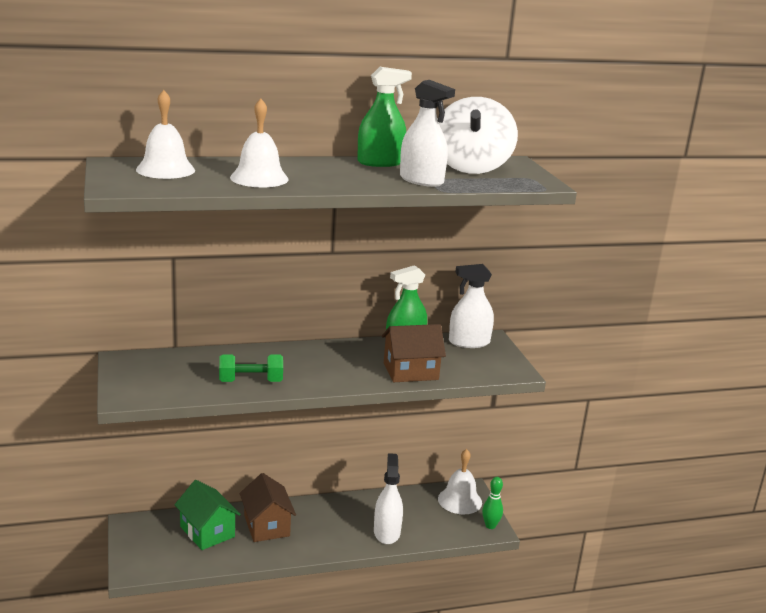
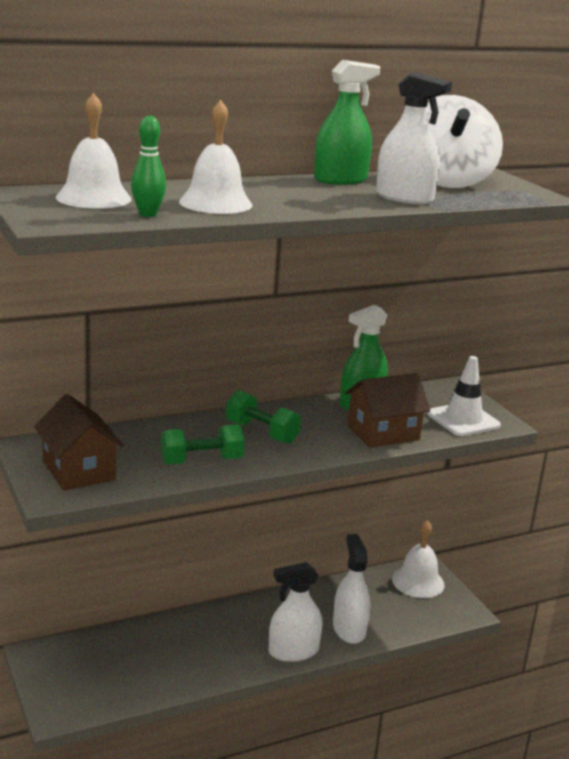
camera: 10 degrees left, 0 degrees up
(207, 532) = (135, 653): green house -> none
(267, 526) = (205, 637): brown house -> brown house (79, 470)
(310, 363) = (261, 432): none -> green dumbbell
(469, 342) = (431, 393): white spray bottle -> white spray bottle (293, 651)
(485, 366) = (463, 420): none -> white traffic cone
(490, 526) = (462, 608): green bowling pin -> green bowling pin (148, 214)

